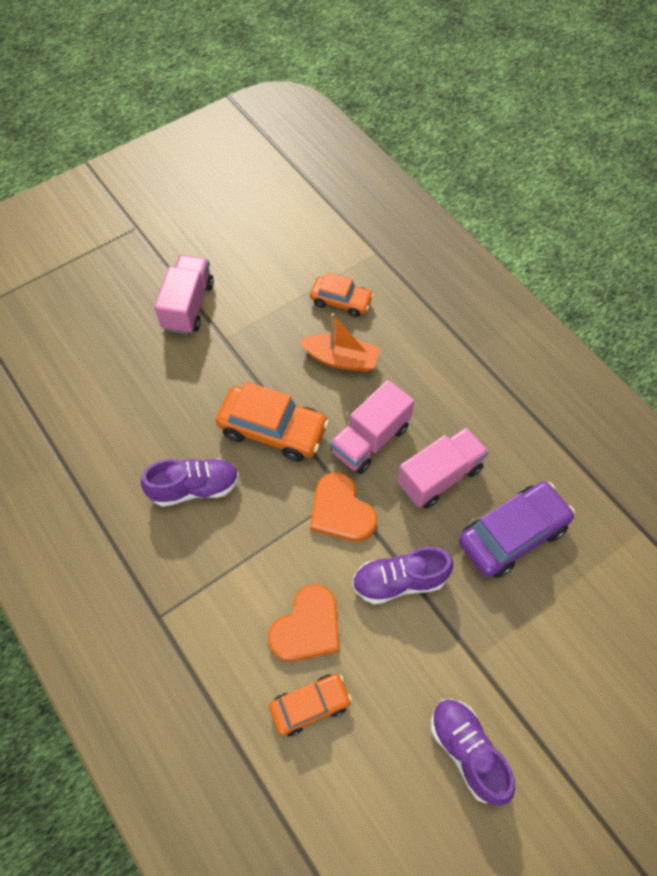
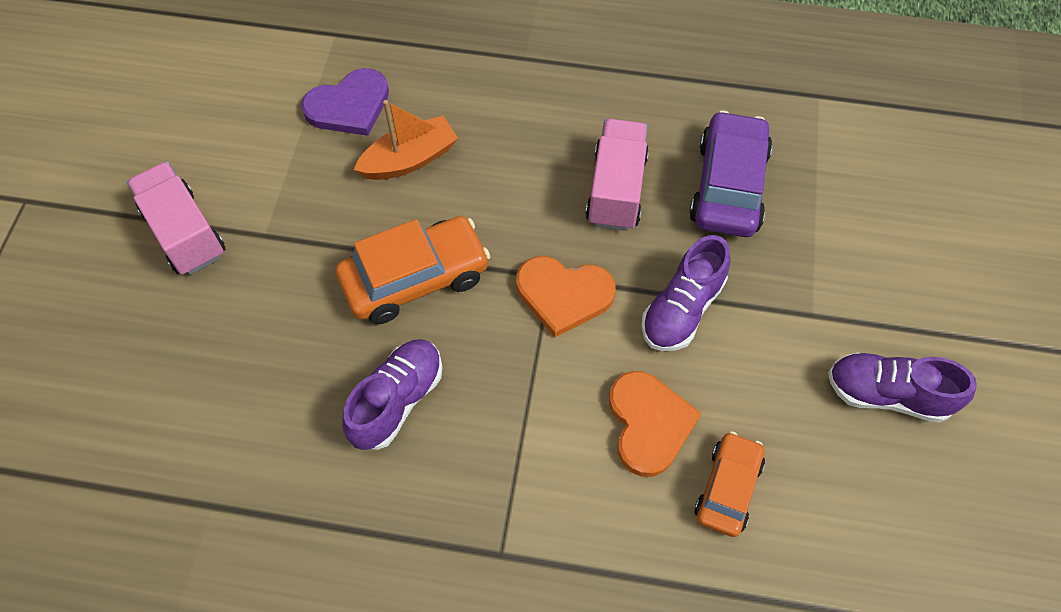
camera: 45 degrees left, 0 degrees up
(341, 301) = (349, 106): orange car -> purple heart
(370, 440) = (519, 209): pink truck -> none

